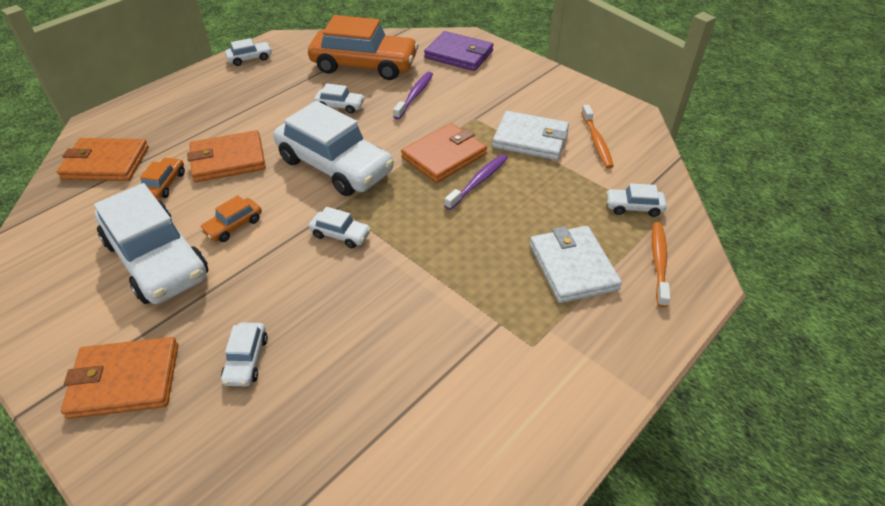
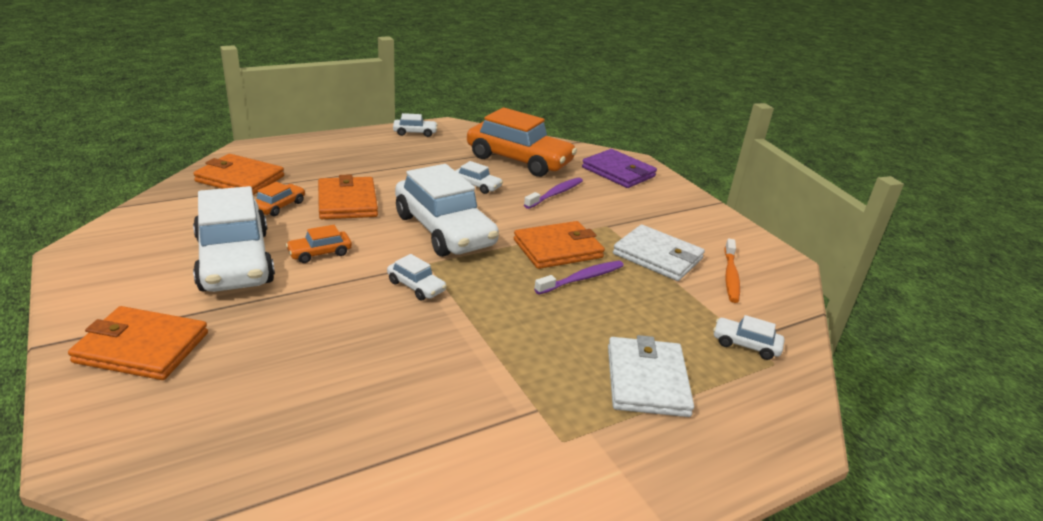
camera: 15 degrees right, 15 degrees down
(228, 160) = (347, 202): orange wallet -> orange wallet turned 75 degrees clockwise
(246, 360) = (262, 364): white car -> none
(659, 262) = (751, 404): orange toothbrush -> none

